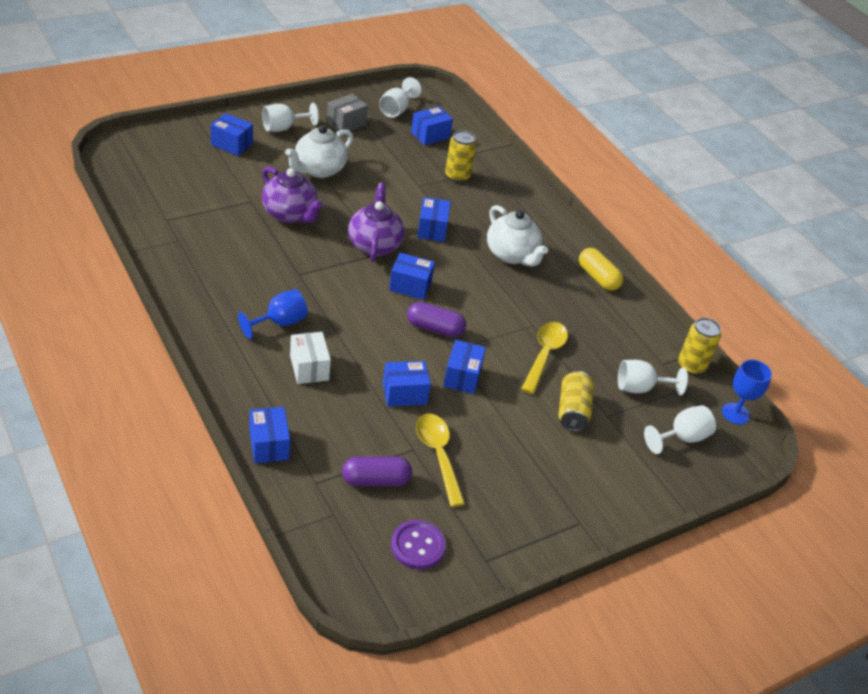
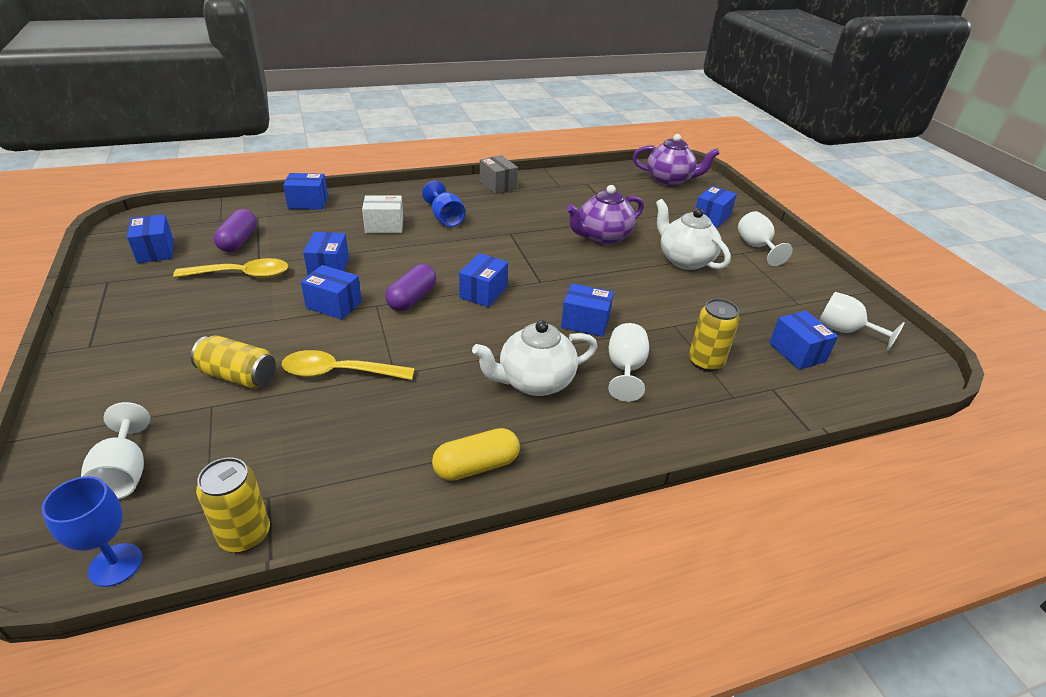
camera: 105 degrees right, 5 degrees down
(346, 123) = (788, 288): grey box -> grey box (498, 185)
(374, 245) = (554, 279): purple teapot -> purple teapot (669, 180)
(417, 546) = (155, 251): purple button -> blue box
(544, 355) = (339, 372): yellow spoon -> yellow spoon turned 150 degrees clockwise
(640, 388) = (236, 453): white goblet -> white goblet (625, 369)

